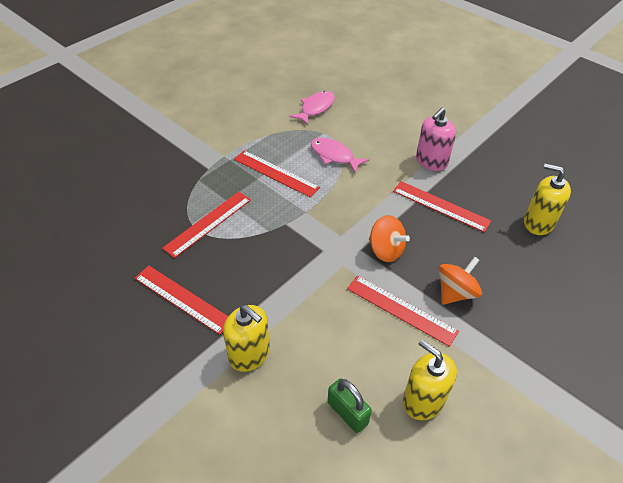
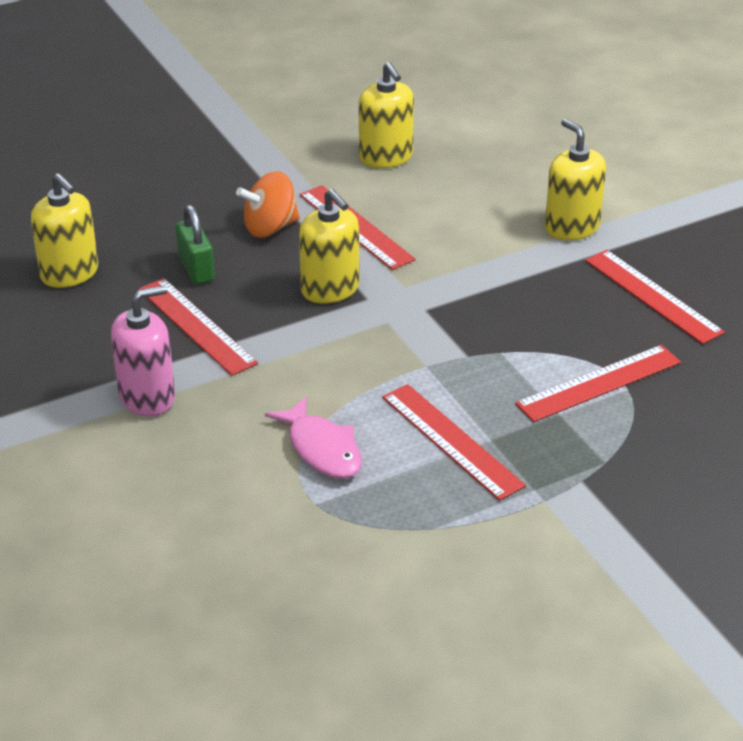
camera: 160 degrees left, 10 degrees down
(315, 108) = (298, 570): pink fish -> none
(347, 413) = (475, 165): green padlock -> green padlock (196, 269)
(385, 250) = (330, 289): orange spinning top -> yellow soap dispenser

